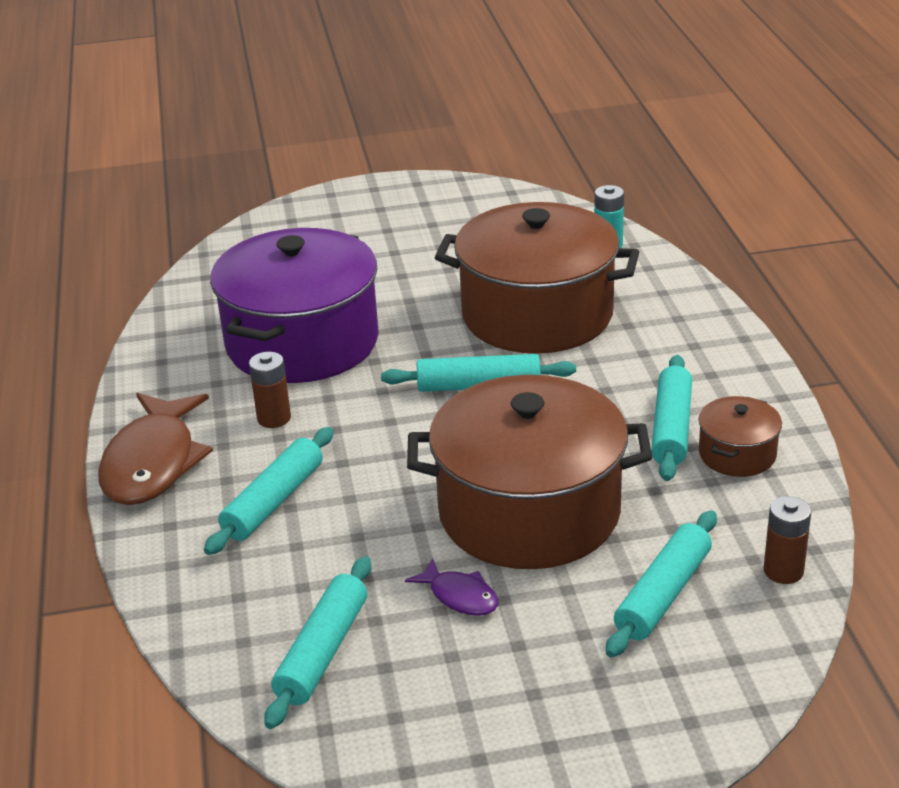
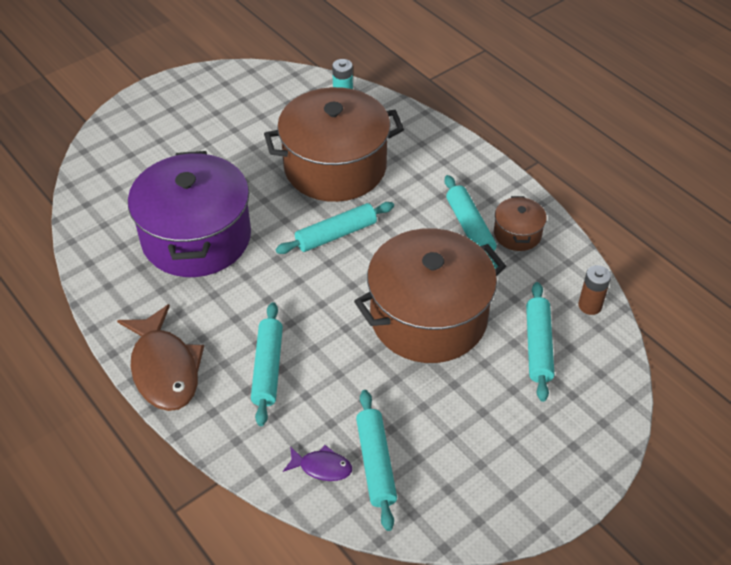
camera: 30 degrees left, 15 degrees up
(274, 418) = (221, 305): brown battery -> none
(460, 596) = (428, 392): purple fish -> purple fish (322, 467)

